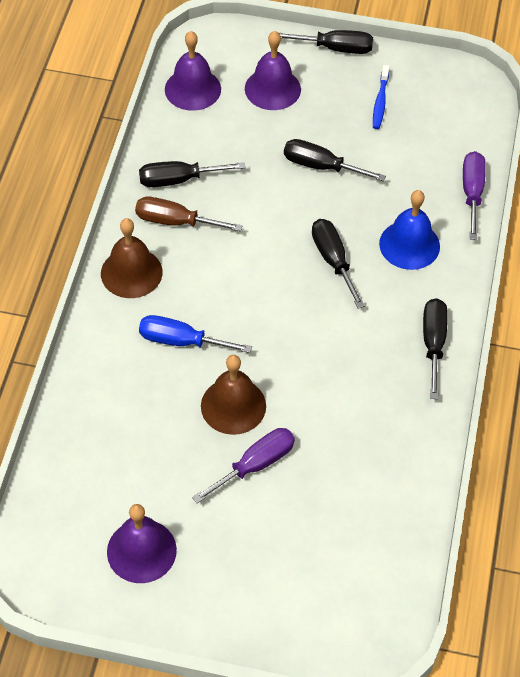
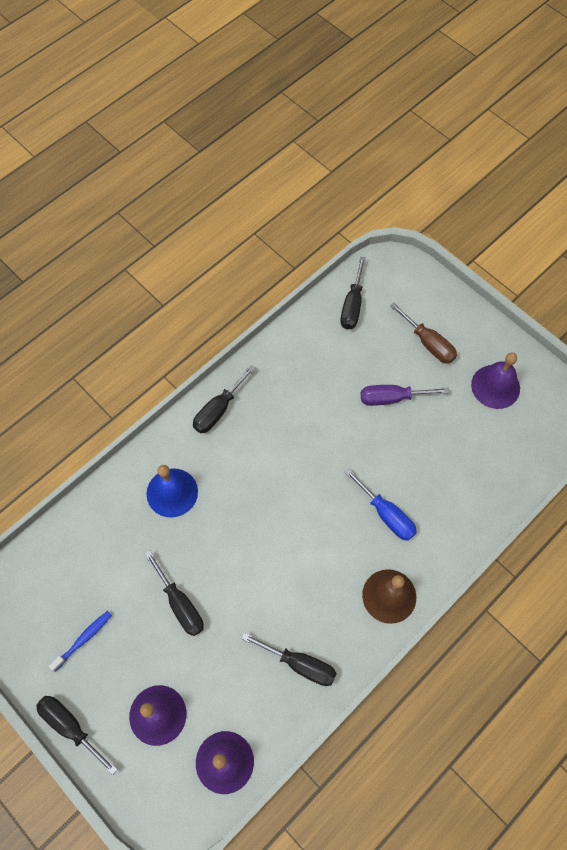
camera: 145 degrees left, 10 degrees up
(175, 221) = (328, 623): brown screwdriver -> brown screwdriver (428, 343)
(233, 406) = (380, 445): brown bell -> none
(333, 260) = (235, 513): black screwdriver -> black screwdriver (352, 305)
(472, 193) = (91, 507): purple screwdriver -> none

